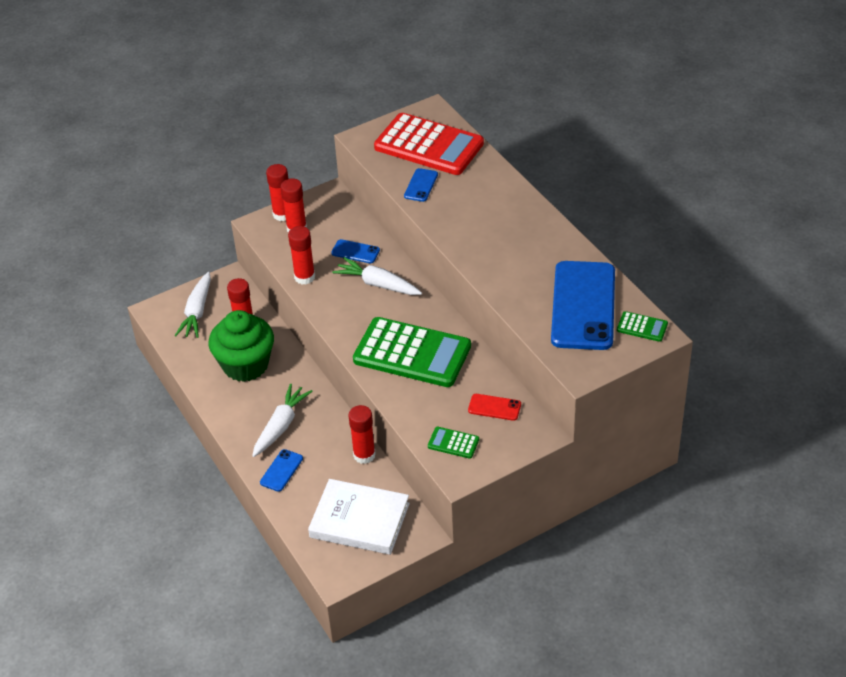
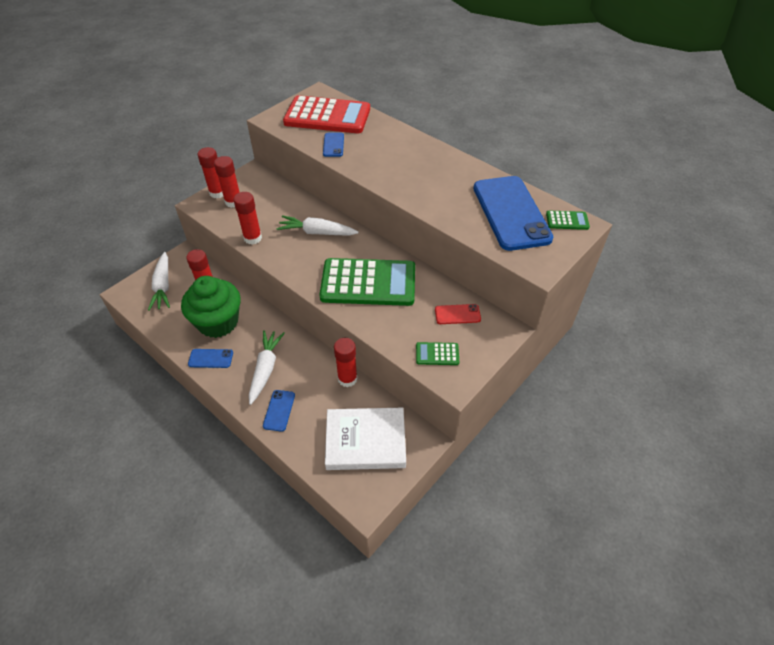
camera: 20 degrees left, 5 degrees up
(355, 252) = (289, 211): blue phone -> blue phone (211, 358)

